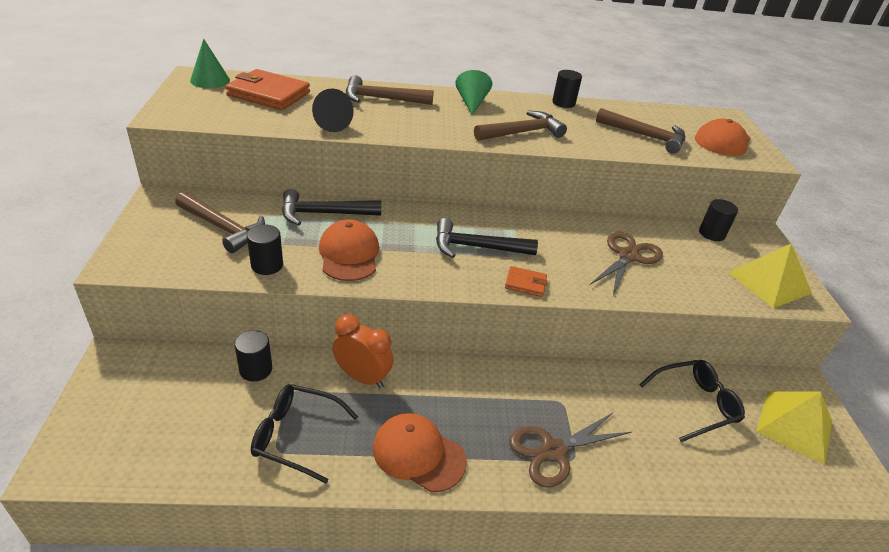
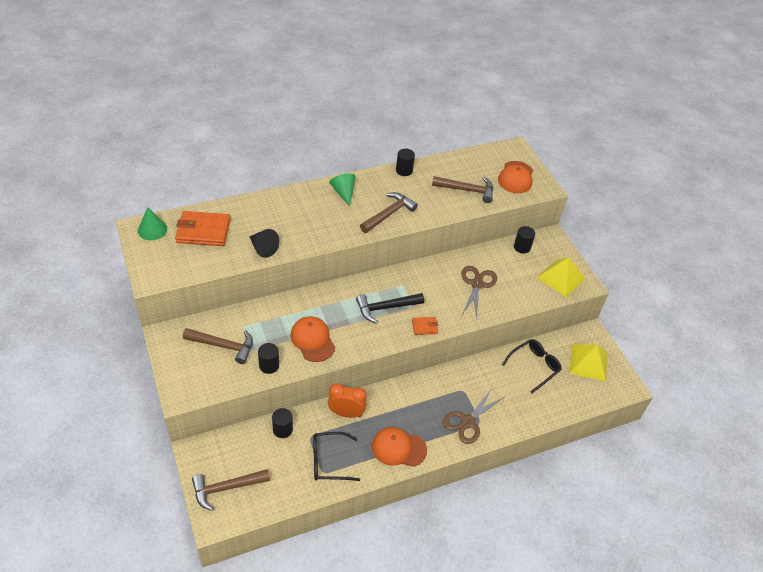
camera: 20 degrees left, 10 degrees up
(324, 214) = (279, 312): black hammer -> none
(382, 99) = (282, 209): brown hammer -> brown hammer (226, 488)

